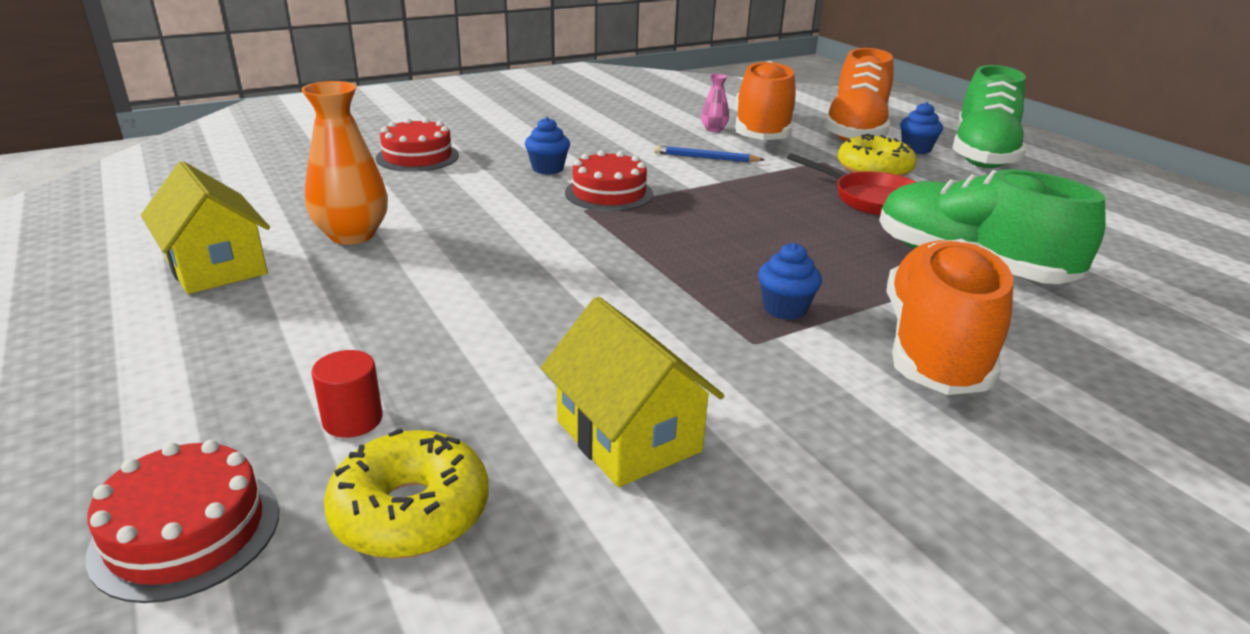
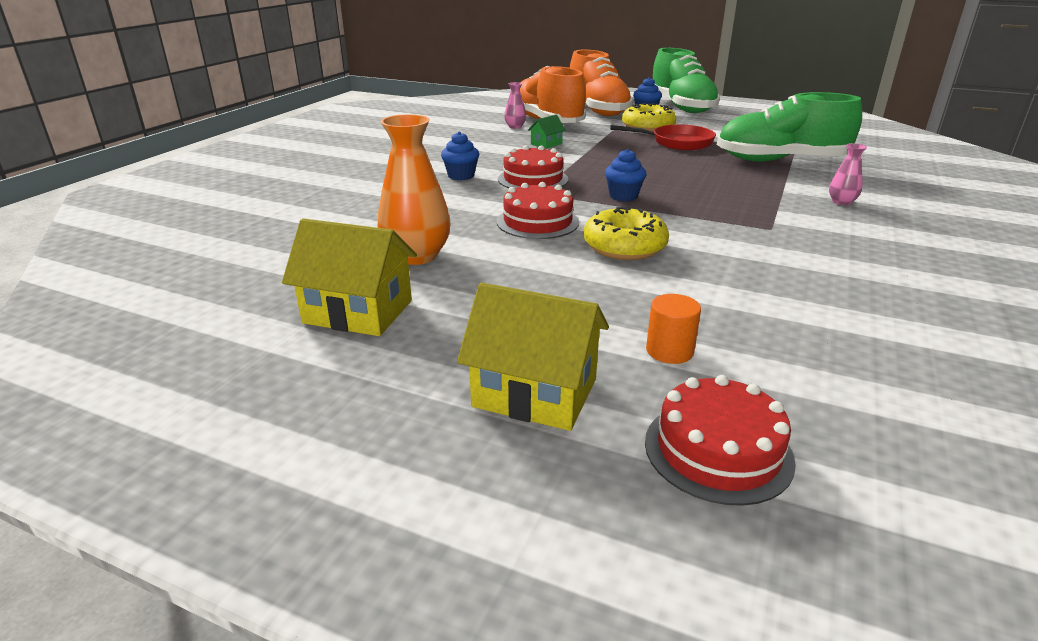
camera: 35 degrees left, 0 degrees up
(352, 420) = (669, 351): red cylinder -> orange cylinder
(411, 512) = (800, 375): yellow donut -> yellow donut (624, 247)
(417, 157) = (346, 194): red cake -> red cake (537, 222)
(628, 436) = (812, 293): yellow house -> yellow house (535, 393)
(706, 158) = (546, 144): blue pencil -> green house
(785, 309) = (750, 208): blue cupcake -> blue cupcake (623, 196)
(934, 347) = (841, 202): orange shoe -> pink vase

